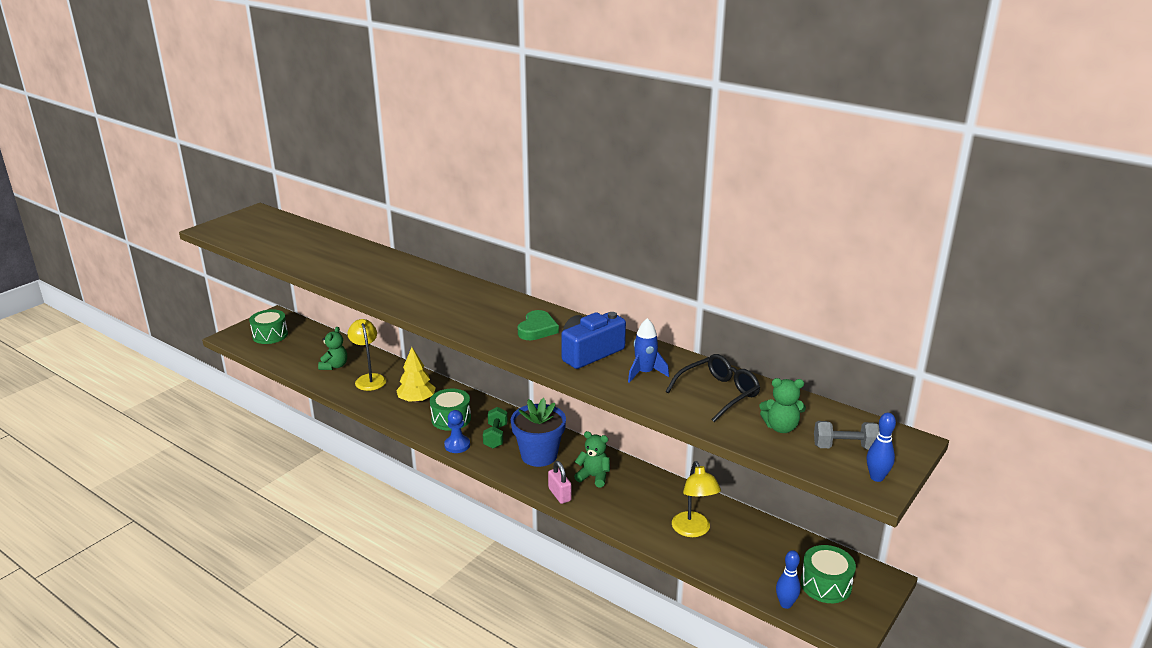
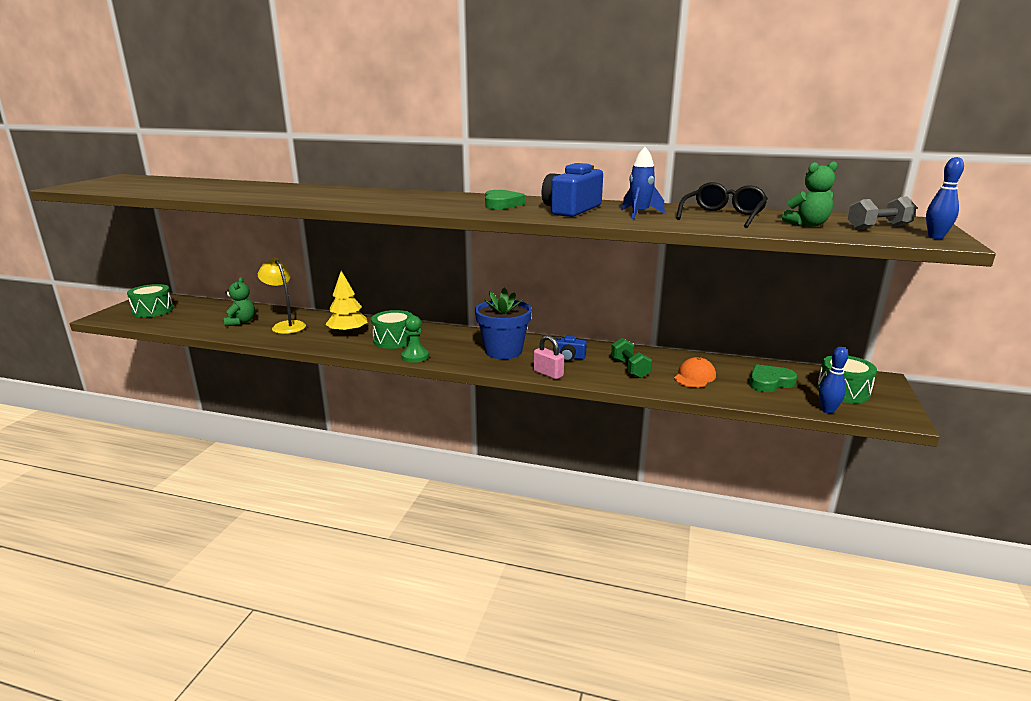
camera: 20 degrees left, 5 degrees down
(457, 445) = (415, 356): blue pawn -> green pawn
(495, 436) = (449, 345): green dumbbell -> green dumbbell (629, 368)
(593, 477) = (569, 357): green teddy bear -> blue camera
(693, 530) = (694, 377): yellow lamp -> orange cap
(761, 555) = (769, 382): none -> green heart

